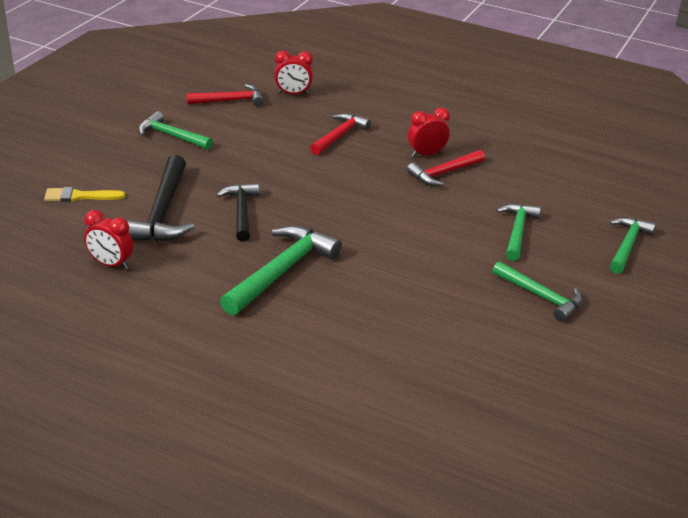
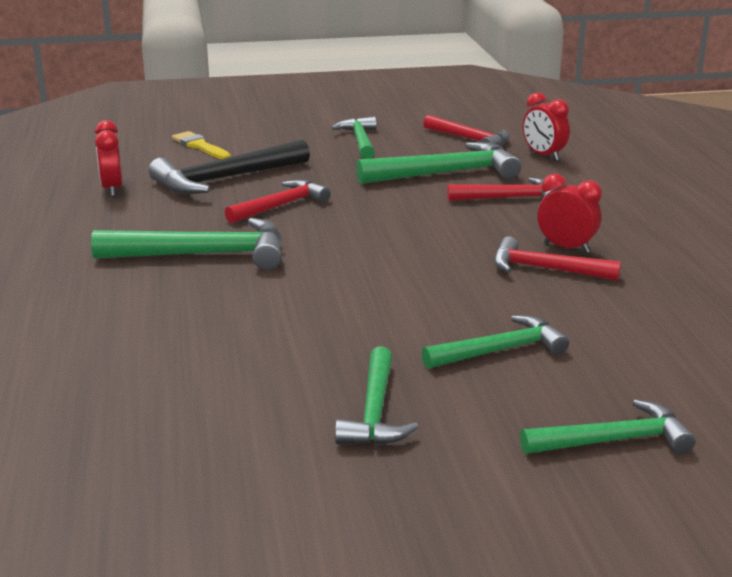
camera: 55 degrees right, 10 degrees down
(241, 212) = (280, 206): black hammer -> red hammer
(273, 135) = (446, 173): none -> green hammer

